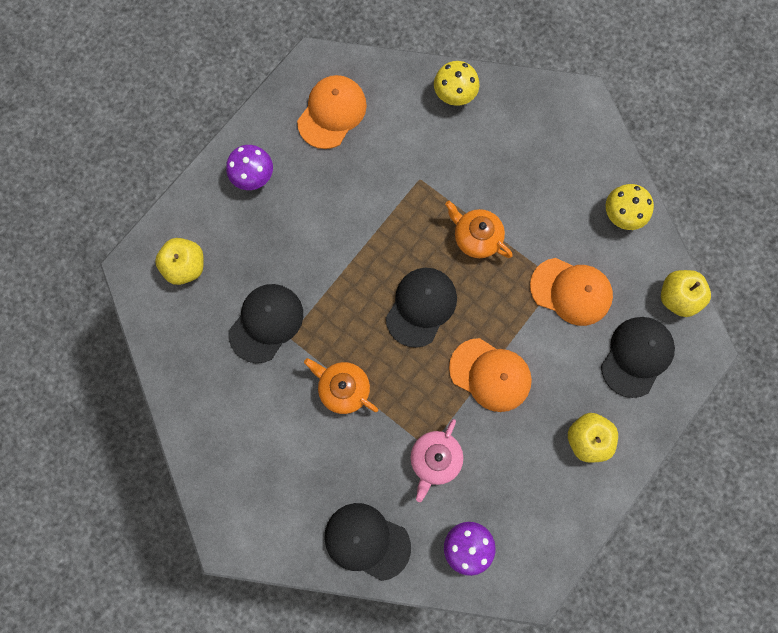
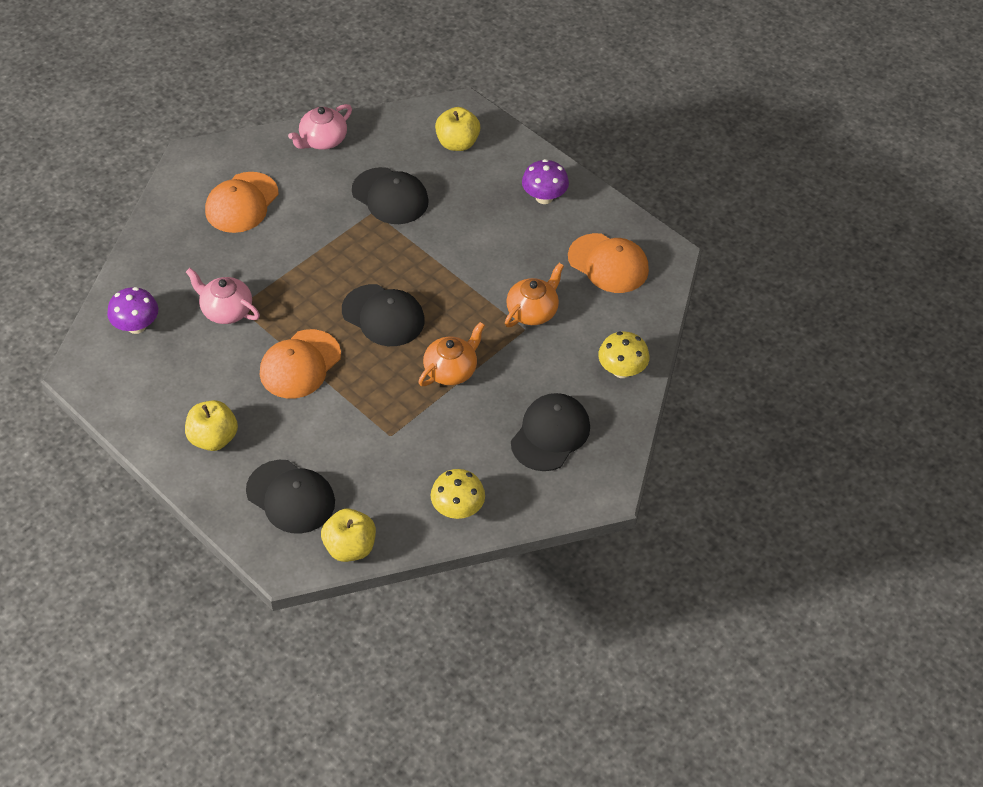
camera: 95 degrees right, 25 degrees down
(192, 405) = (322, 140): none -> pink teapot
(343, 388) = (313, 247): orange teapot -> orange teapot (532, 311)
(367, 541) = (163, 252): black cap -> black cap (550, 434)
(571, 291) = (376, 447): orange cap -> orange cap (242, 203)

